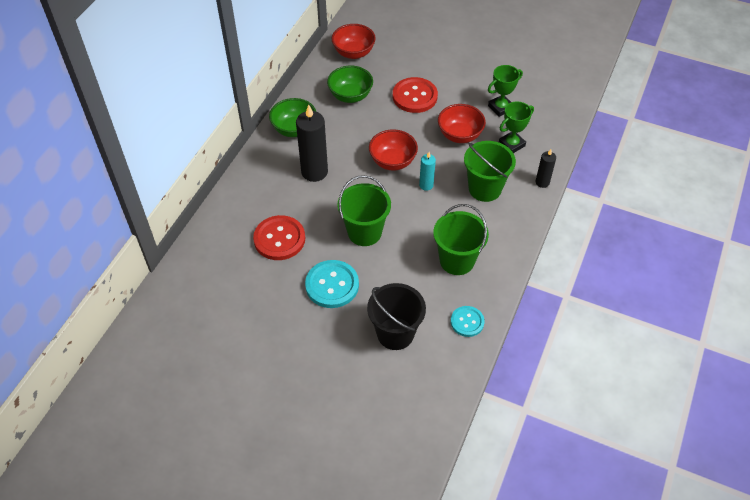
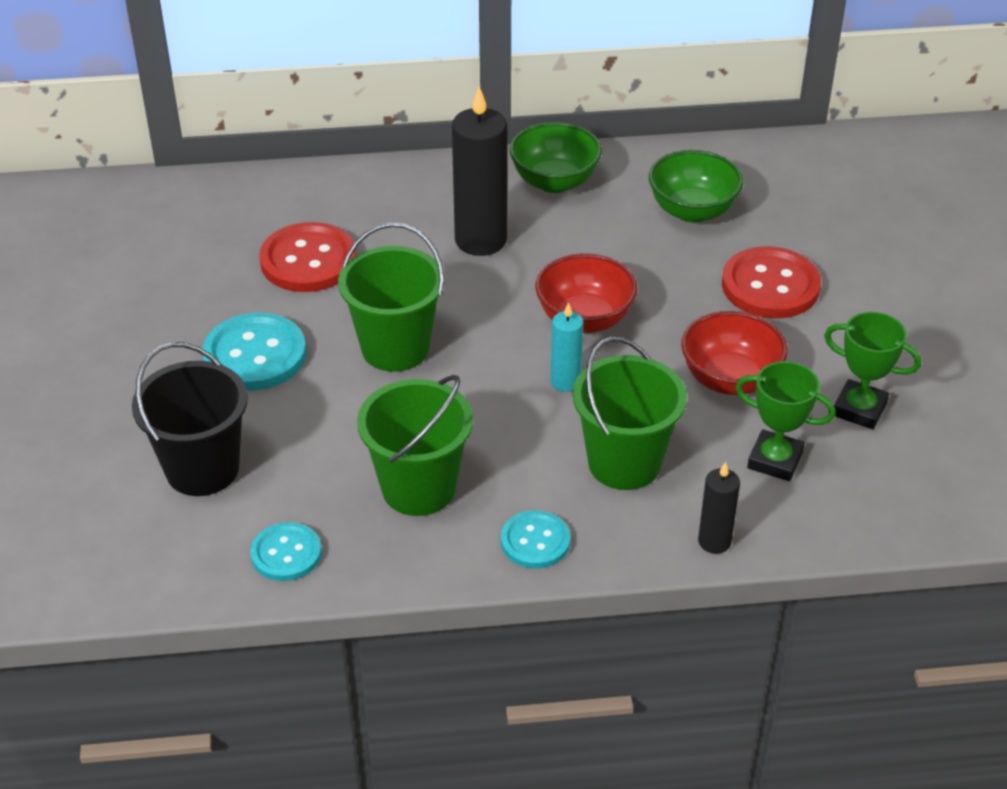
camera: 60 degrees right, 10 degrees down
(353, 53) = (800, 174): red bowl -> none
(510, 236) = (535, 541): none -> turquoise button

